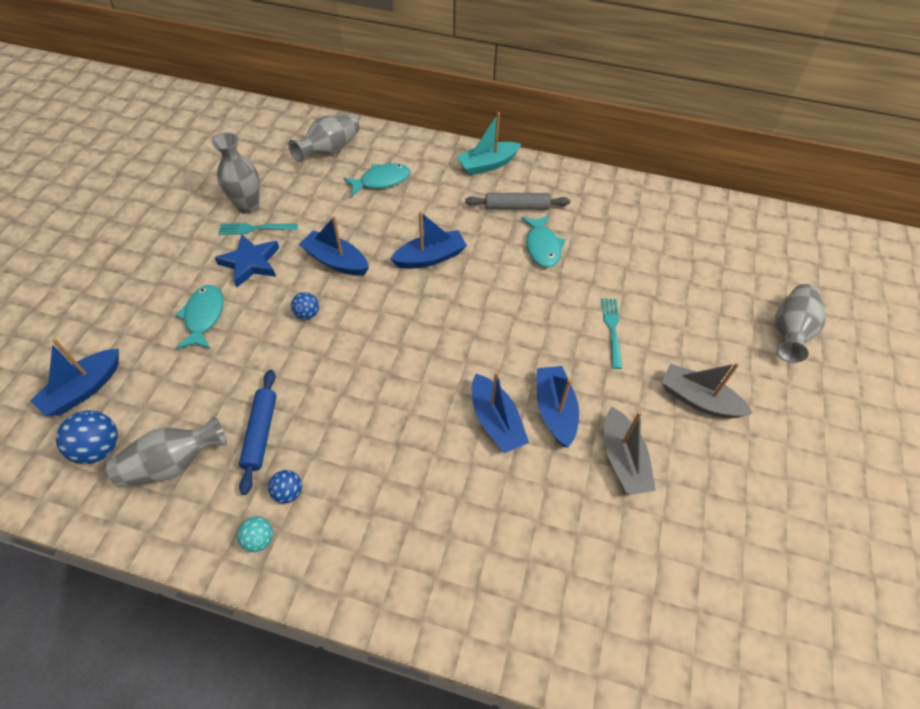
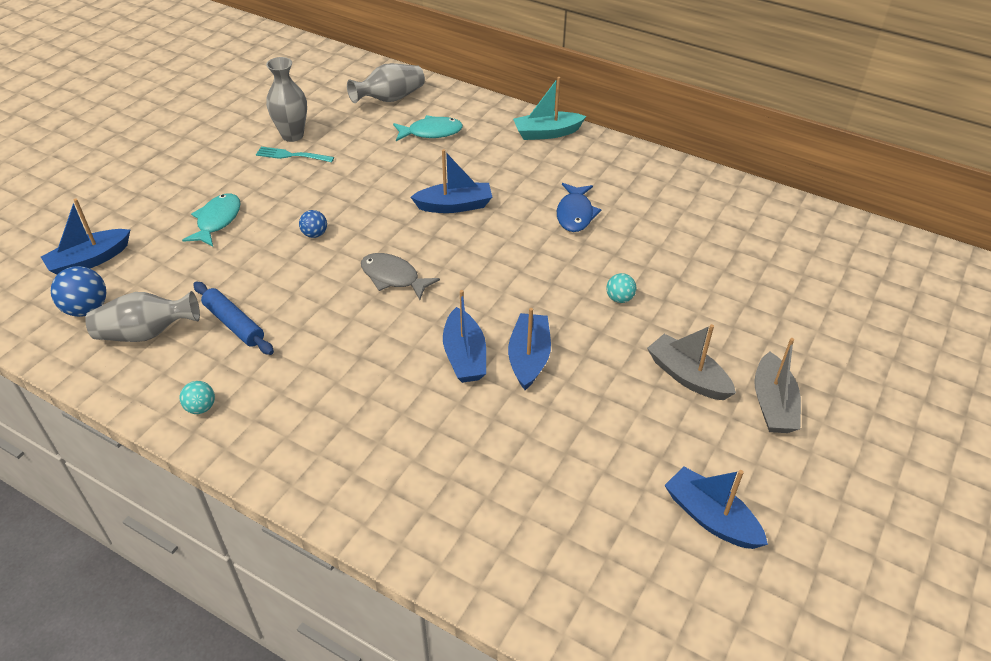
camera: 15 degrees right, 10 degrees down
(251, 263) = (277, 183): blue star -> none
(261, 433) = (234, 324): blue rolling pin -> blue rolling pin turned 60 degrees counterclockwise
(288, 492) = (241, 376): blue ball -> none
(336, 261) = (359, 194): blue boat -> blue boat (711, 517)
(400, 348) = (393, 277): none -> grey fish
(516, 207) = (562, 175): grey rolling pin -> none
(542, 247) = (575, 214): turquoise fish -> blue fish
(612, 329) = (619, 298): turquoise fork -> turquoise ball
(623, 459) = (583, 413): grey boat -> grey boat (773, 404)
(789, 332) = (819, 334): grey vase -> none

